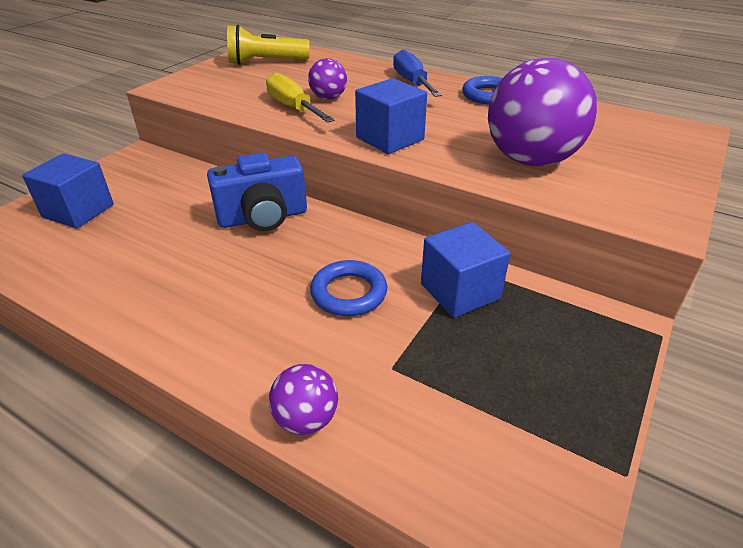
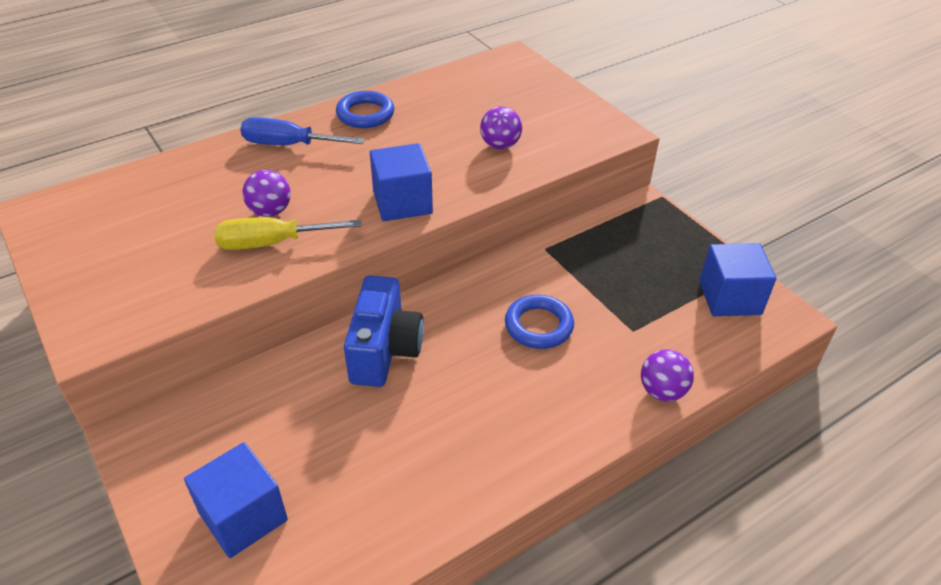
camera: 65 degrees left, 5 degrees up
(266, 62) = (104, 229): yellow flashlight -> none
(460, 291) = (572, 264): blue cube -> blue cube (730, 298)
(531, 160) = (500, 145): purple ball -> purple ball, size x0.48

